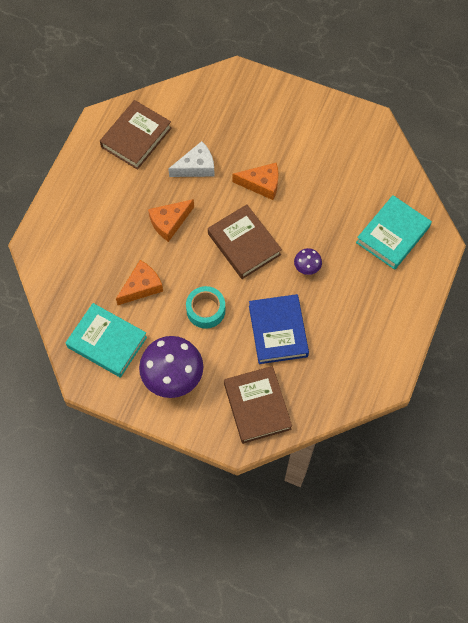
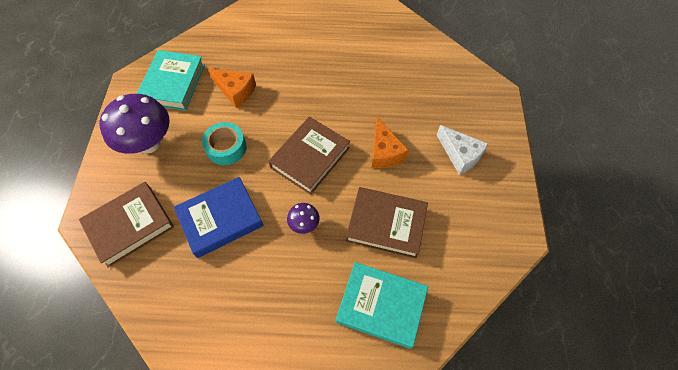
camera: 70 degrees right, 5 degrees down
(136, 137) = (385, 40): brown book -> brown book (386, 224)
(169, 222) = (309, 90): orange cheese -> none
(196, 167) = (377, 93): white cheese -> white cheese (460, 155)

